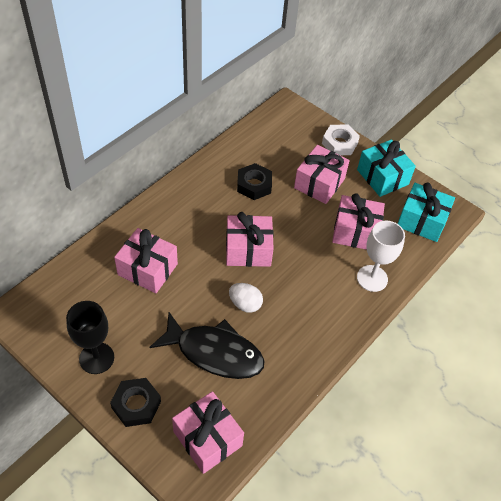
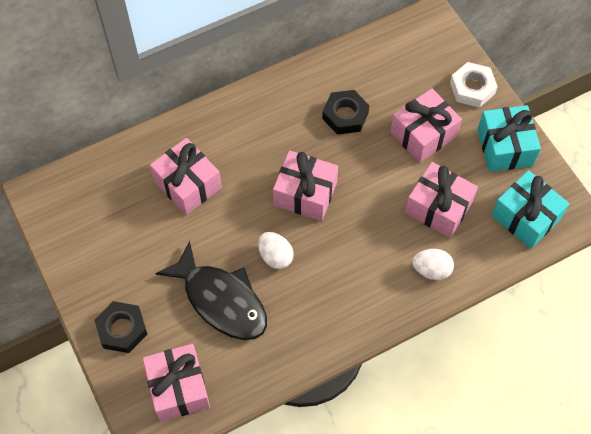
camera: 25 degrees right, 10 degrees up
(96, 358) = (101, 267): black goblet -> none
(372, 278) = (431, 270): white goblet -> white egg

